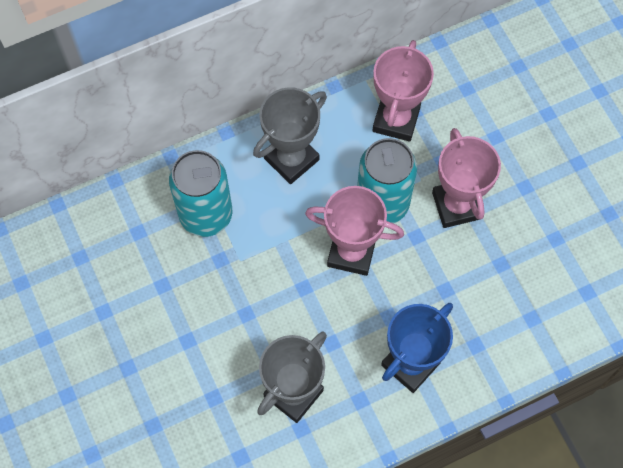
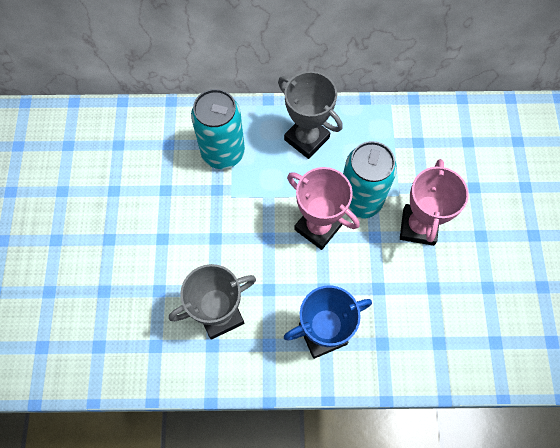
camera: 25 degrees right, 0 degrees up
(291, 159) = (306, 139): grey trophy -> grey trophy turned 60 degrees clockwise
(396, 120) = (401, 142): pink trophy -> none

